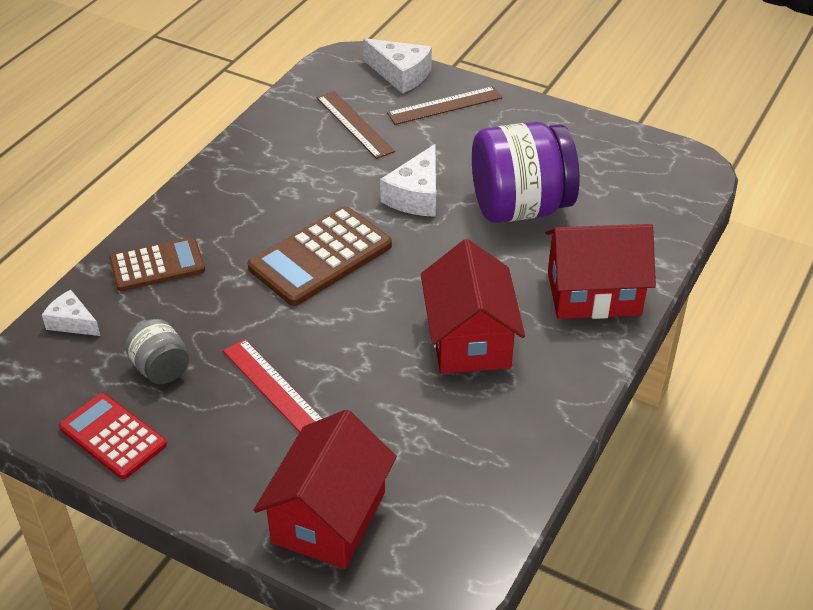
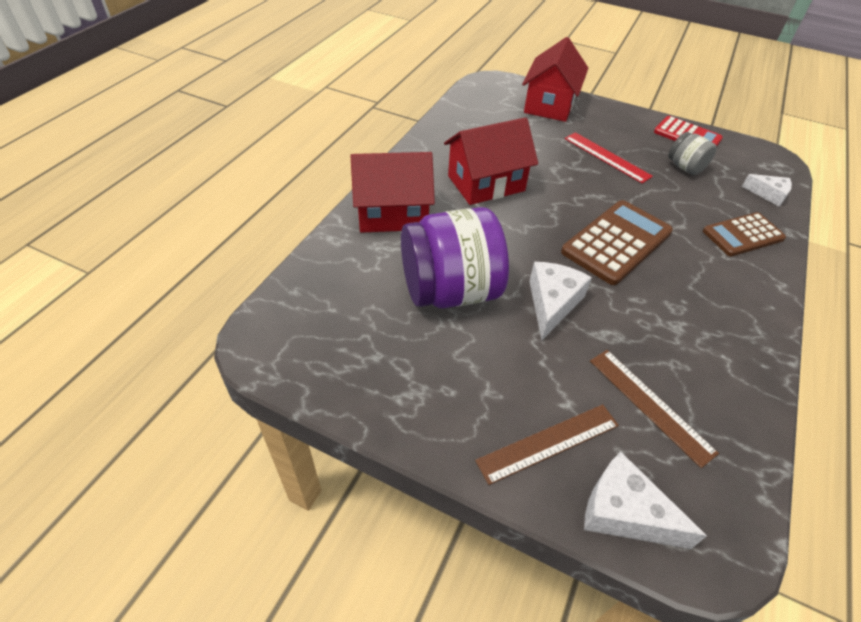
camera: 175 degrees right, 5 degrees up
(469, 339) = (486, 183): red house -> red house turned 75 degrees clockwise

